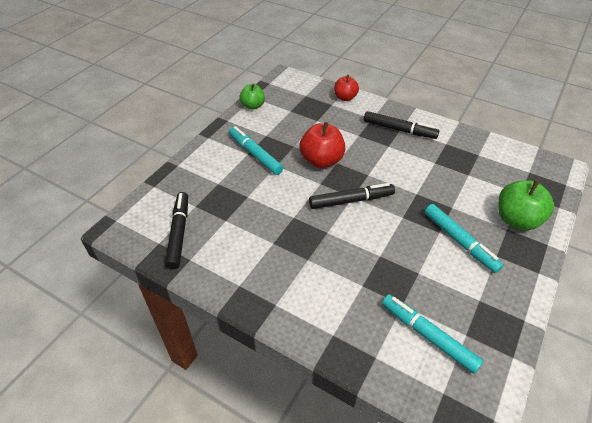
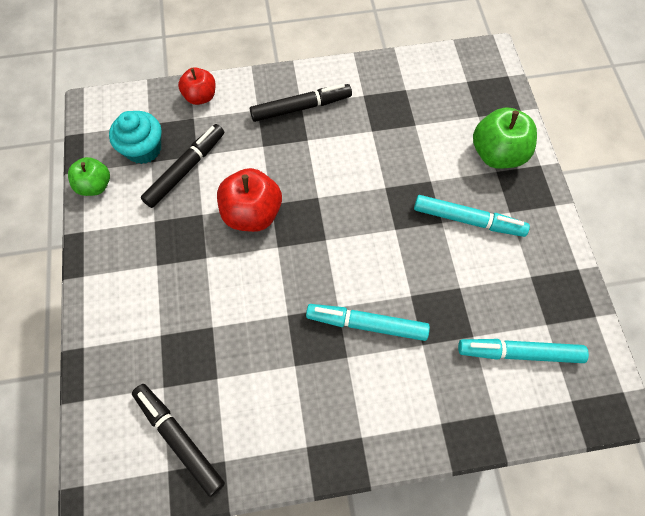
camera: 40 degrees left, 20 degrees up
(255, 154) = (167, 260): turquoise marker -> turquoise marker (367, 324)
(292, 104) = (143, 149): none -> turquoise cupcake
(351, 200) = (329, 246): black marker -> black marker (185, 169)

